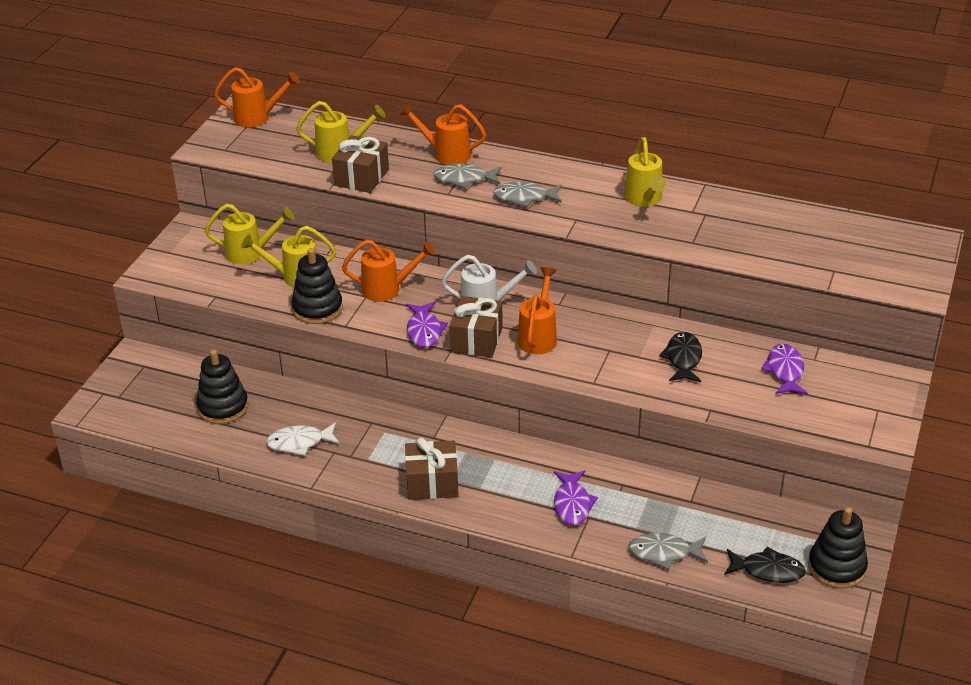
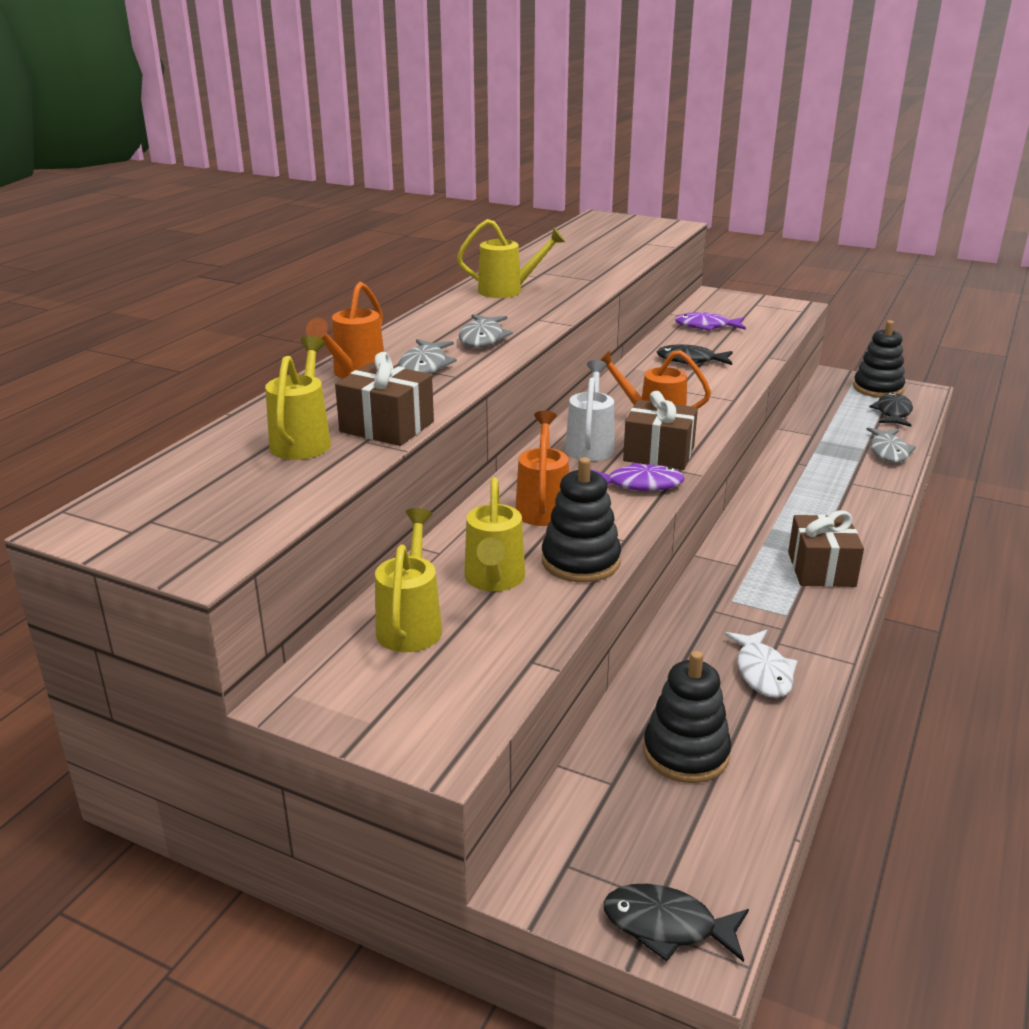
camera: 85 degrees left, 10 degrees down
(102, 399) = (667, 926): none -> black fish
(258, 118) = (129, 509): orange watering can -> none
(572, 504) = (833, 489): purple fish -> none

